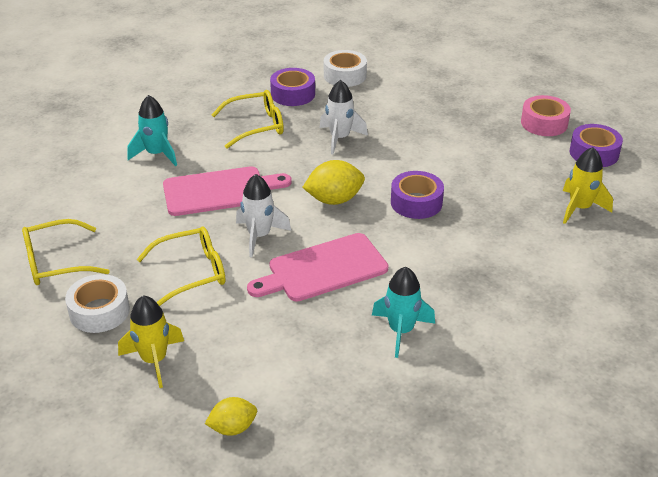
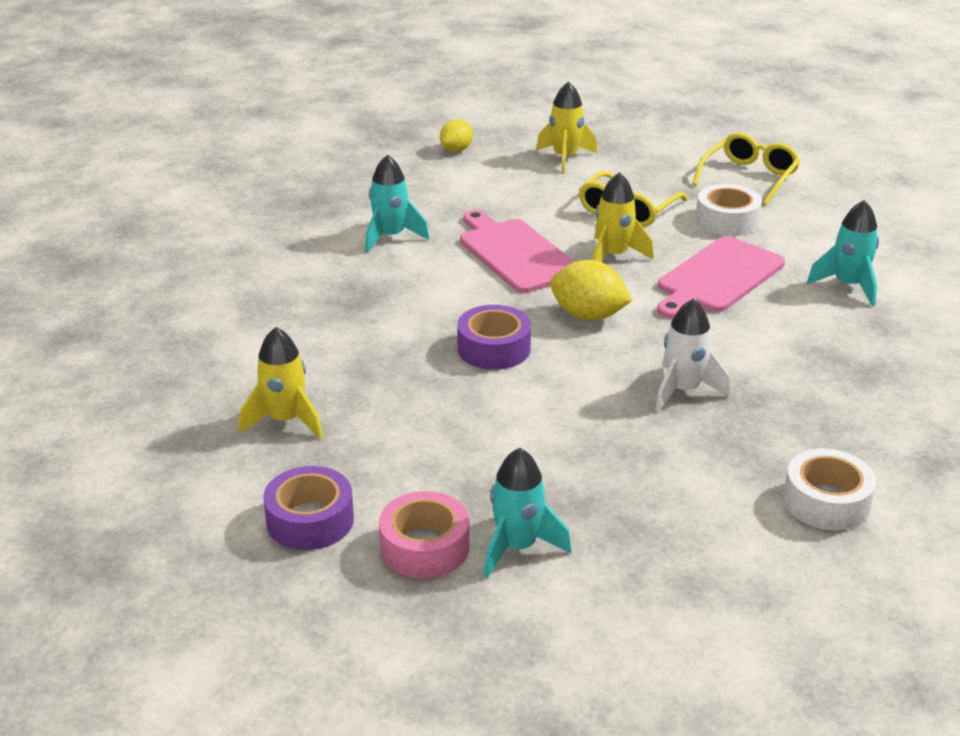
camera: 145 degrees right, 5 degrees down
(99, 311) = (655, 166): white tape -> white tape (727, 220)
(256, 126) = (807, 363): yellow glasses -> none
(259, 236) = (613, 256): white rocket -> yellow rocket
(293, 94) = (842, 431): purple tape -> none
(323, 269) = (515, 253): pink cutting board -> pink cutting board turned 60 degrees counterclockwise
(334, 200) = (588, 316): yellow lemon -> yellow lemon turned 75 degrees clockwise
(501, 108) = (517, 547): none -> turquoise rocket

